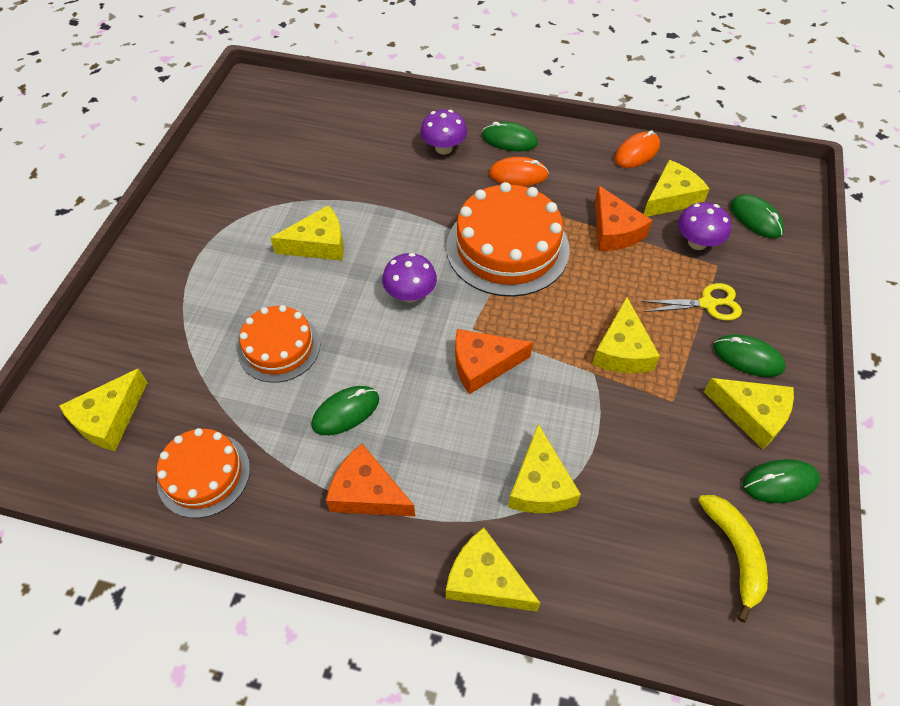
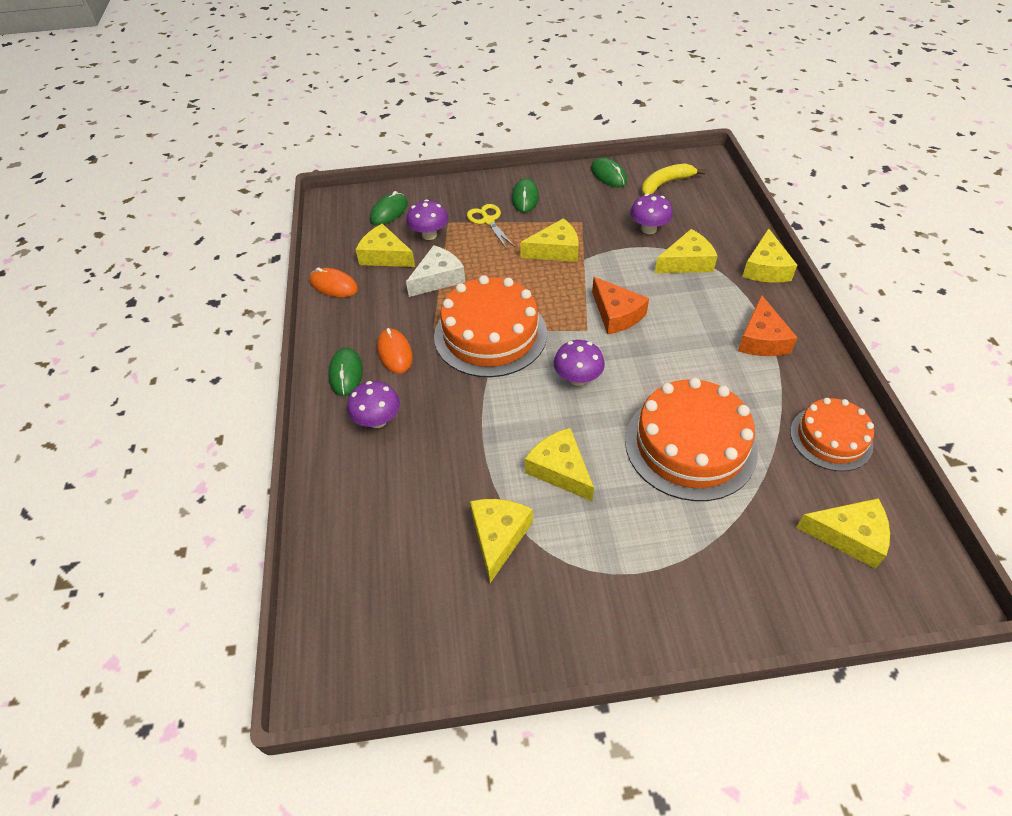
camera: 110 degrees left, 5 degrees down
(279, 347) = (690, 445): orange cake -> orange cake, size x1.65
(346, 412) = (713, 375): green mouse -> none
(614, 230) = (438, 278): orange cheese -> white cheese
(628, 473) = (648, 229): none -> purple mushroom
(752, 414) = (569, 190): yellow cheese -> yellow cheese (498, 537)

